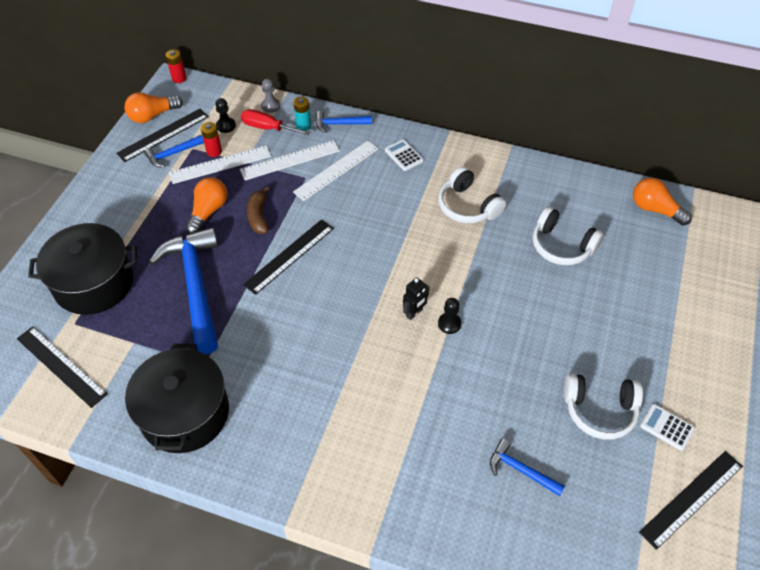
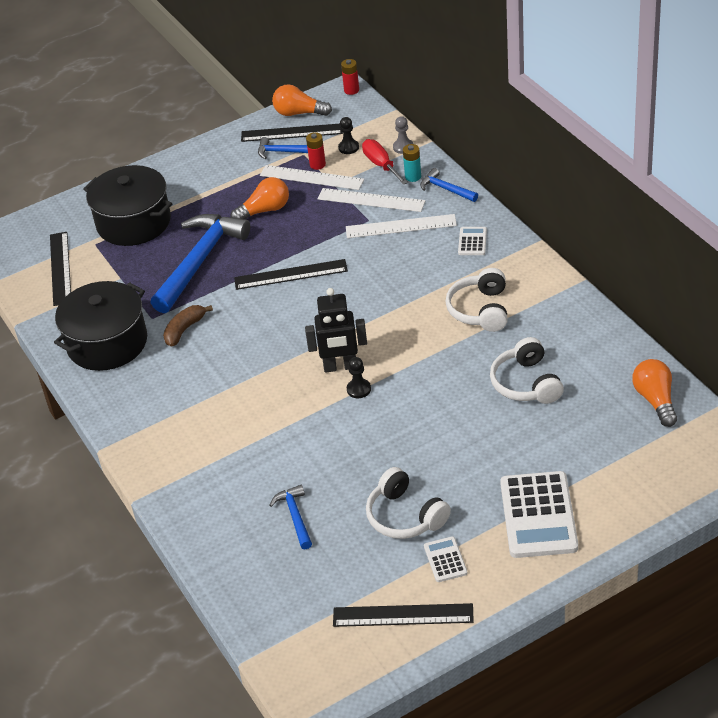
camera: 45 degrees right, 10 degrees down
(258, 216) = (299, 233): brown banana -> brown banana (184, 330)
(414, 313) = (340, 367): black robot -> black robot, size x1.74
(684, 346) = (538, 515): none -> white calculator

